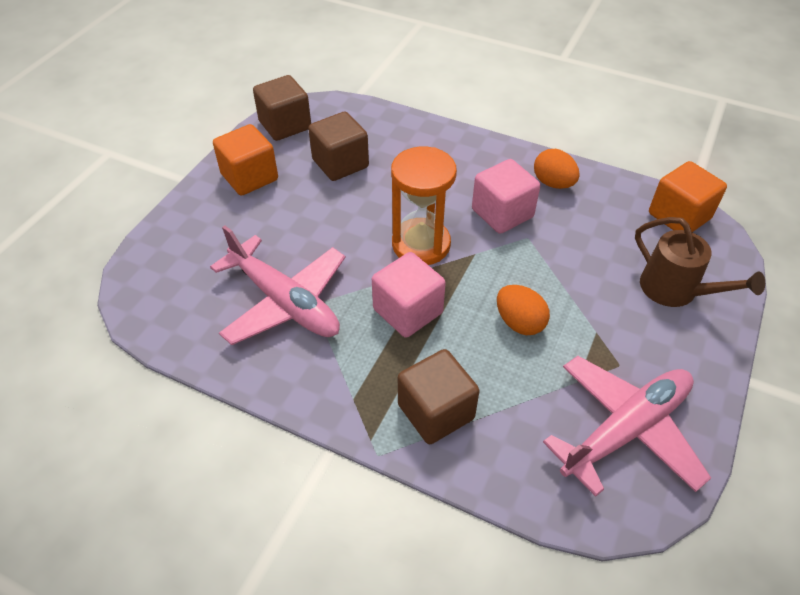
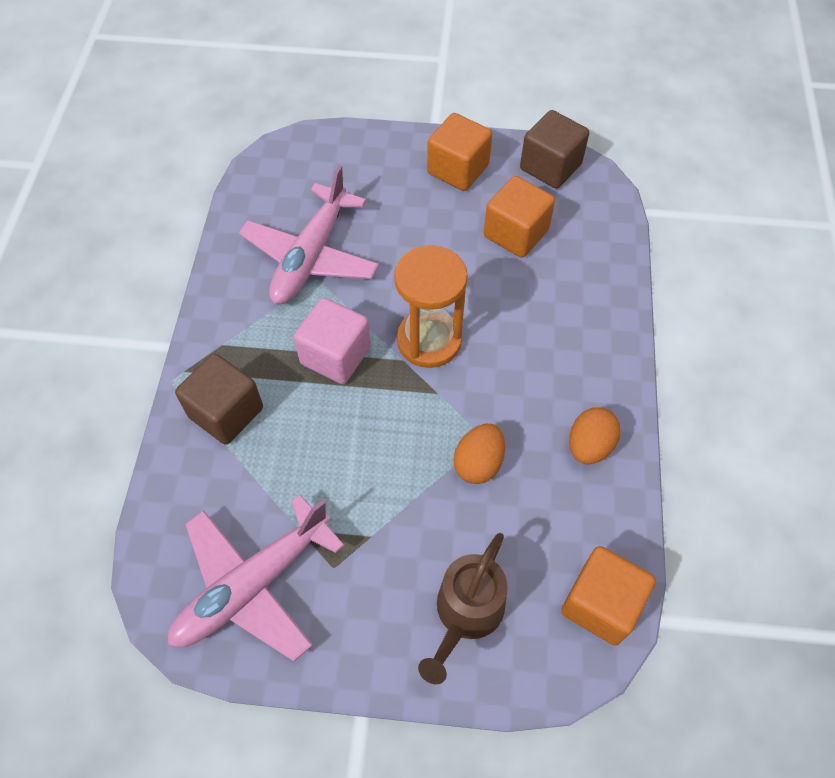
camera: 70 degrees right, 10 degrees up
(340, 163) = (516, 233): brown cube -> orange cube
(502, 213) = (511, 404): pink cube -> none
(519, 322) = (356, 458): orange egg -> orange egg (478, 463)
(626, 429) = (252, 586): pink plane -> pink plane turned 105 degrees clockwise

